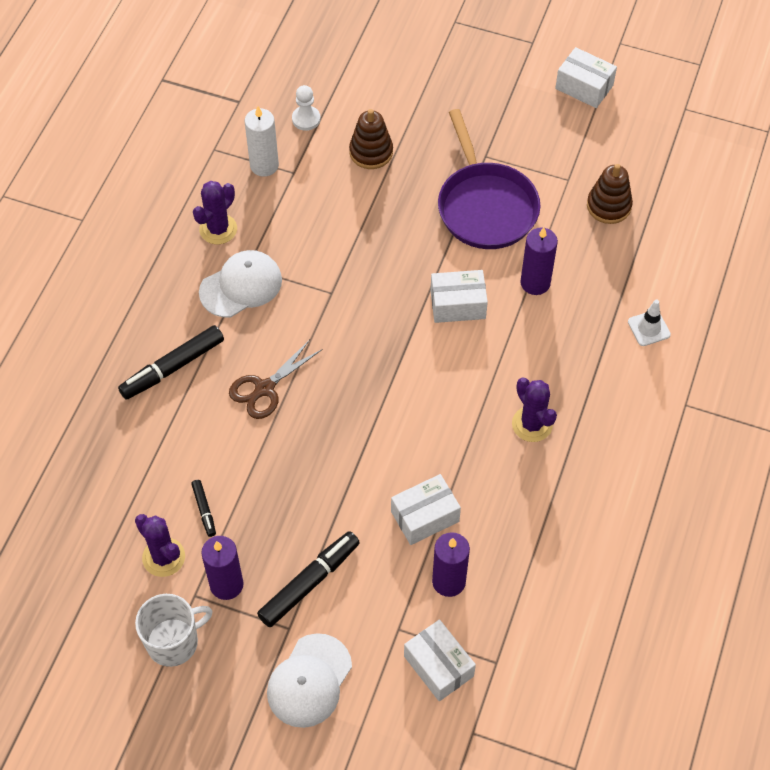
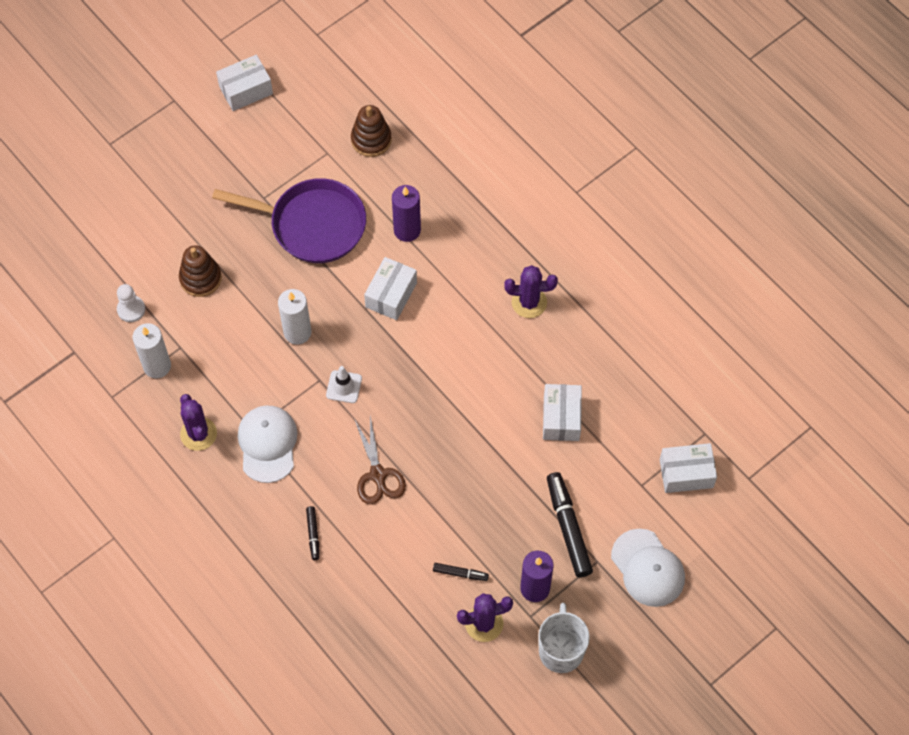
camera: 60 degrees left, 5 degrees up
(173, 367) = (313, 534): black marker -> black marker, size x0.50
(368, 251) = (297, 332): none -> white candle
(448, 581) = (624, 430): purple candle -> none
(649, 328) = (497, 177): white traffic cone -> white traffic cone (344, 387)

